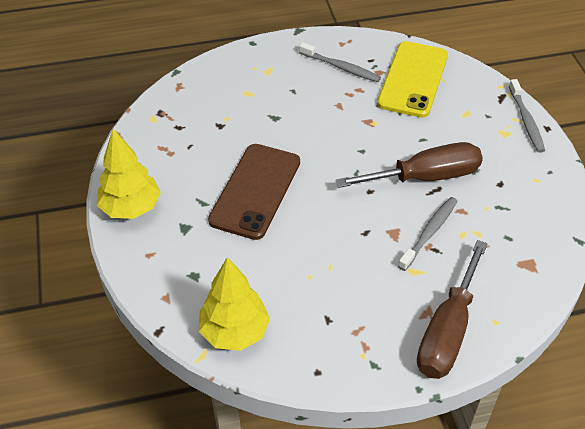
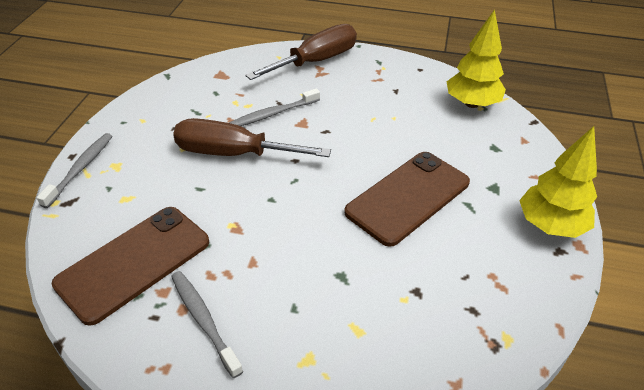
camera: 155 degrees left, 5 degrees down
(413, 79) = (134, 263): yellow phone -> brown phone

